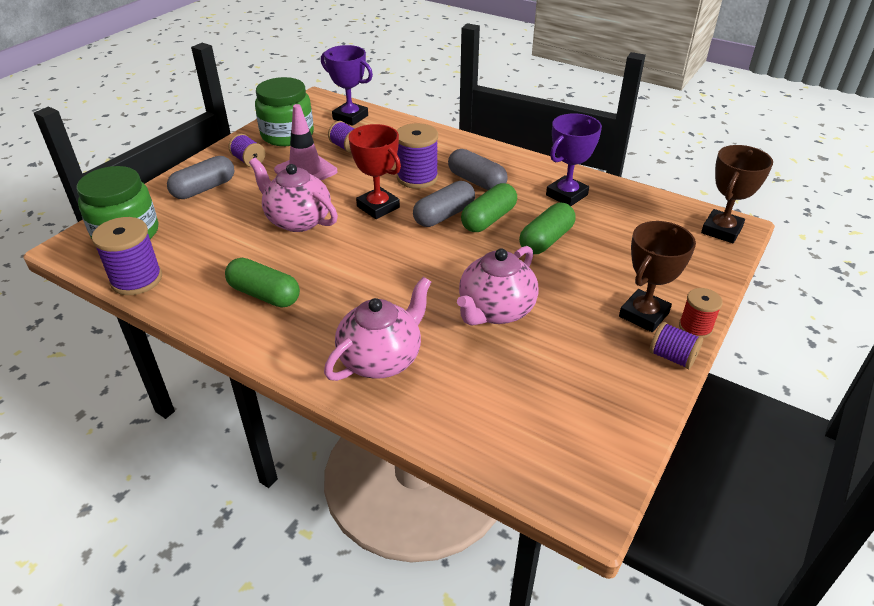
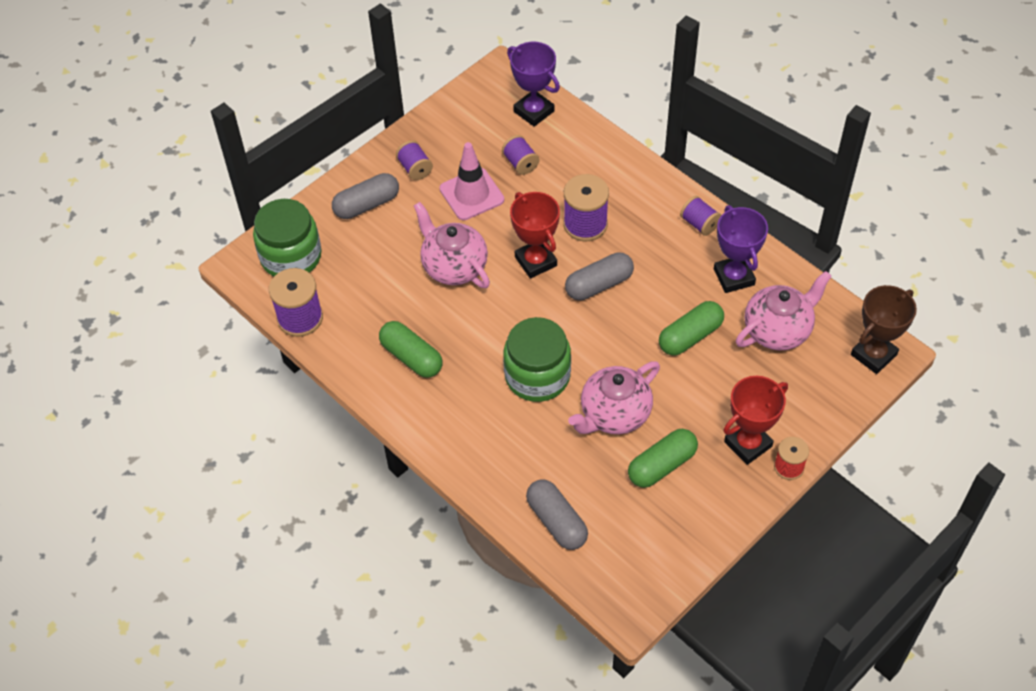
camera: 15 degrees right, 15 degrees up
(287, 135) = (460, 131): green jar -> green jar (537, 376)
(381, 359) = (501, 447): pink teapot -> pink teapot (778, 330)
(476, 181) = (646, 240): grey capsule -> grey capsule (556, 521)
(488, 219) = (642, 298): green capsule -> green capsule (662, 465)
(566, 195) = (734, 277): purple trophy -> purple trophy turned 75 degrees counterclockwise
(643, 315) = (748, 444): brown trophy -> red trophy
(672, 357) = (753, 494): purple spool -> purple spool (699, 223)

